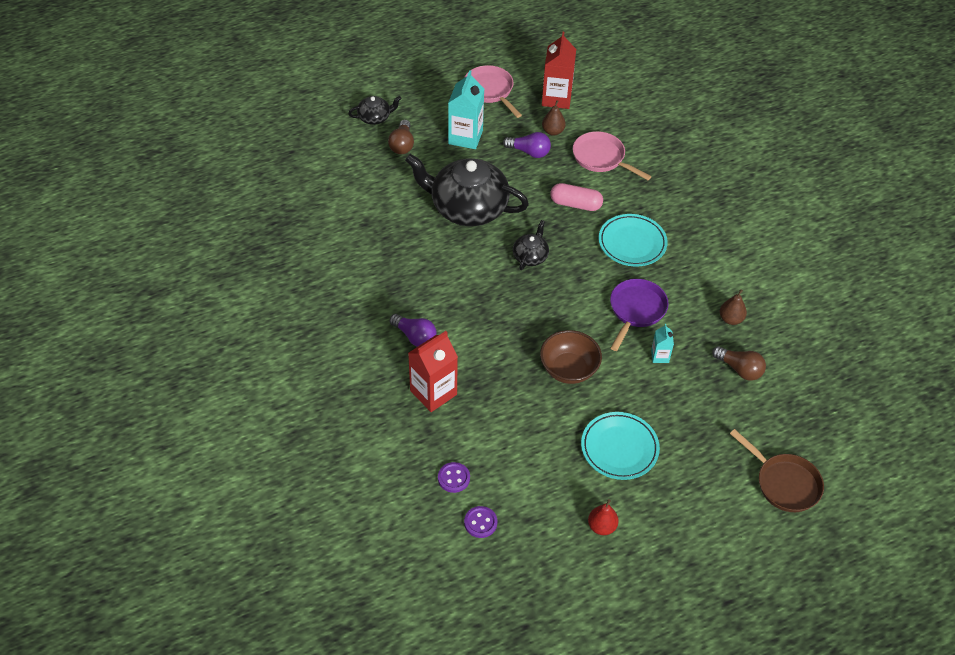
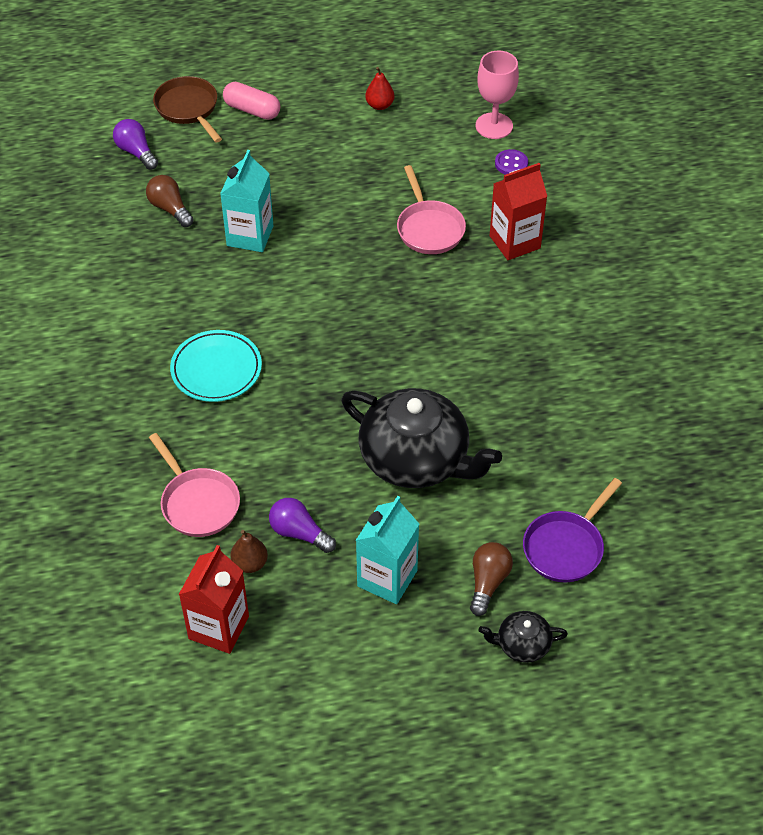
camera: 165 degrees left, 0 degrees up
(415, 336) = (523, 303): purple light bulb -> purple light bulb (136, 152)
(480, 522) = (494, 126): purple button -> pink goblet
(490, 91) = (321, 664): pink pan -> pink pan (429, 228)
(530, 256) = (354, 375): black teapot -> none
(568, 369) = (357, 240): brown bowl -> none
(575, 204) = (266, 436): pink capsule -> pink capsule (252, 110)
(619, 448) = (335, 161): turquoise plate -> none
(636, 310) = (252, 288): purple pan -> purple pan (566, 547)
(660, 356) = (250, 236): turquoise carton -> turquoise carton, size x2.00
(730, 319) = (147, 260): brown pear -> none

